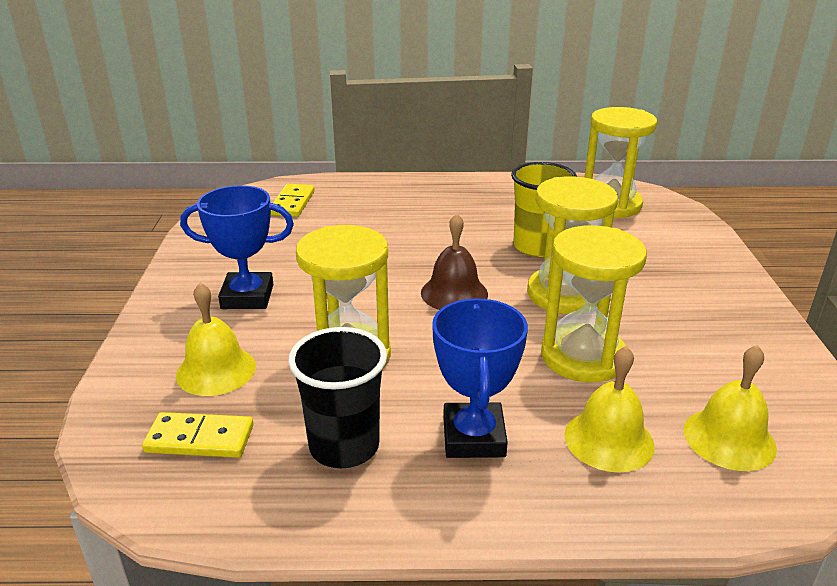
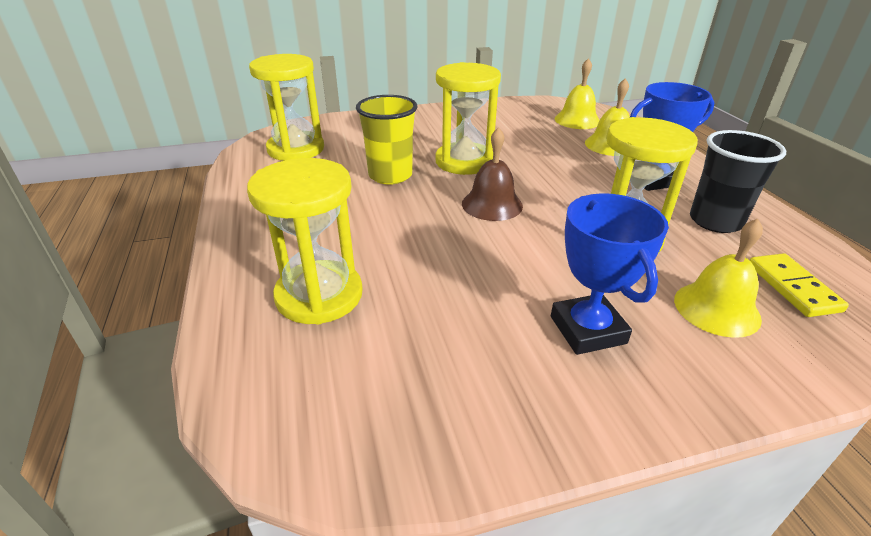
camera: 105 degrees left, 5 degrees up
(292, 203) = (314, 368): yellow domino -> none
(583, 357) = (539, 153): yellow hourglass -> yellow hourglass (319, 295)

